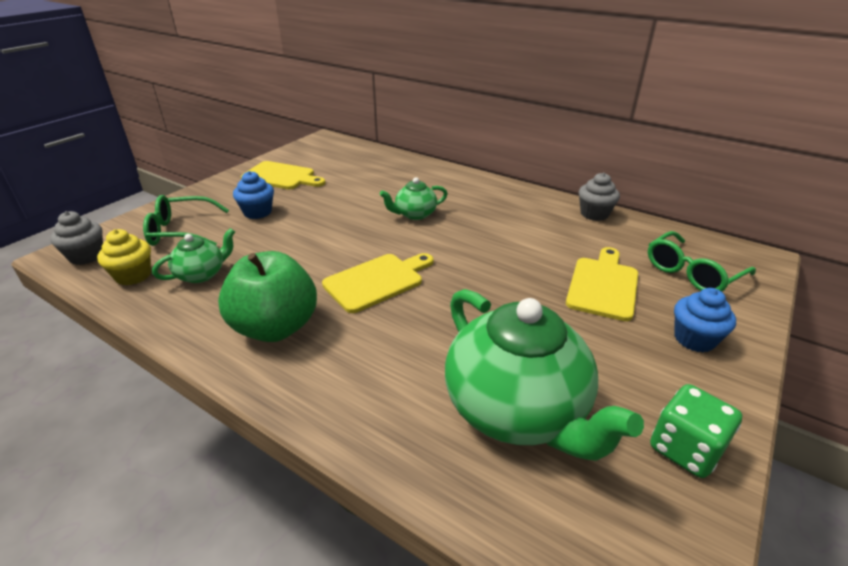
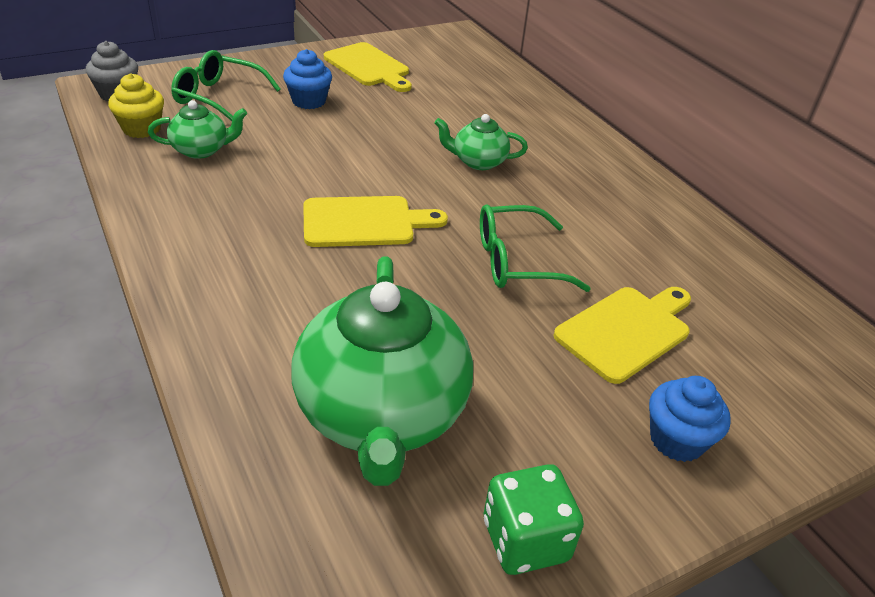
camera: 25 degrees right, 5 degrees up
(275, 327) = (224, 230): green apple -> none
(594, 214) = (715, 241): grey cupcake -> none
(691, 273) = (770, 365): green glasses -> green glasses (516, 261)

